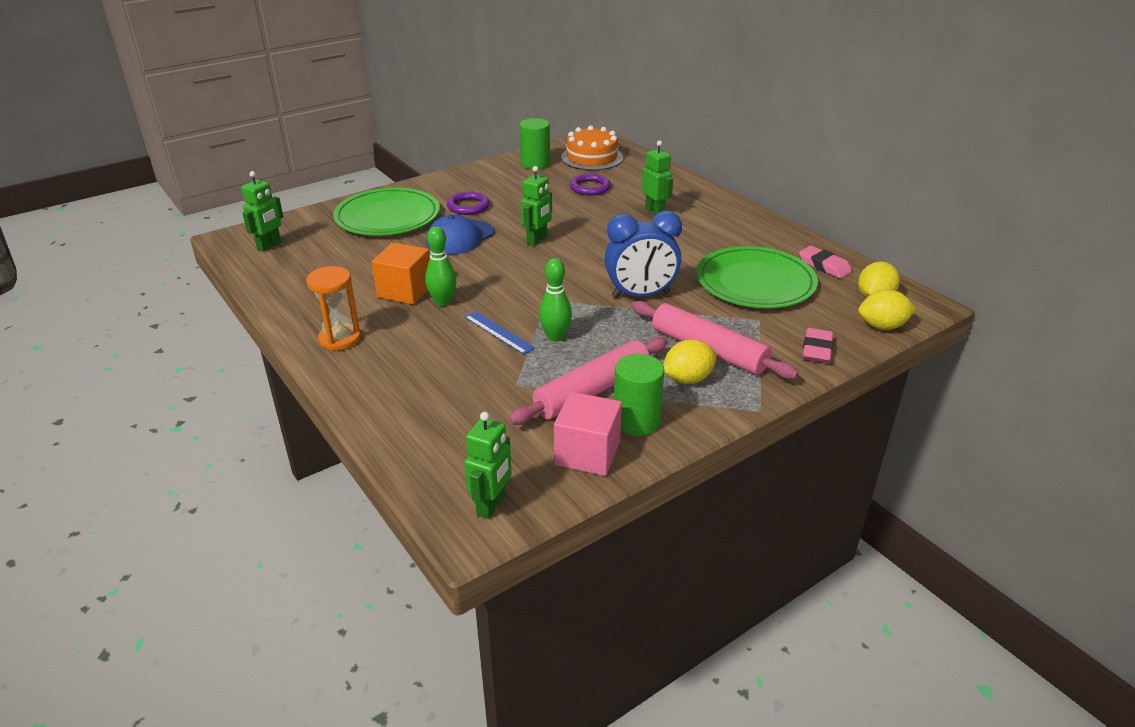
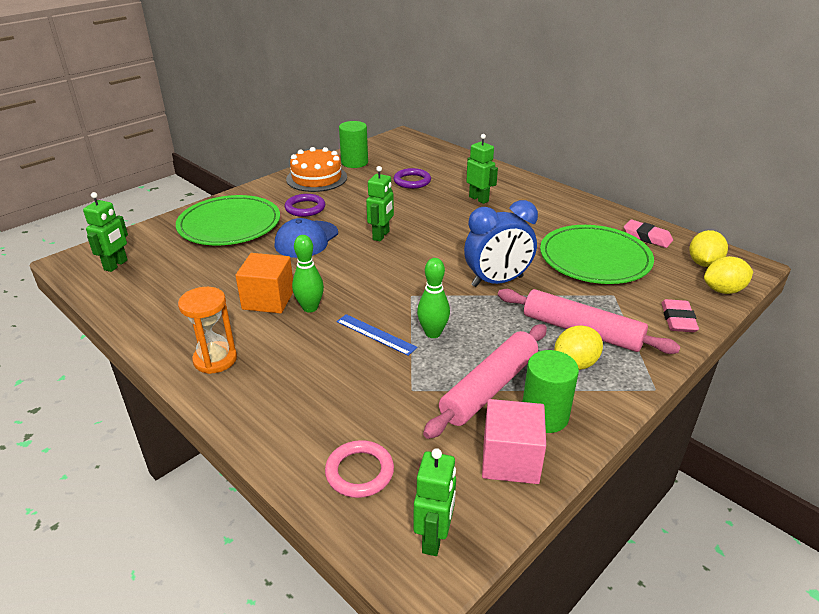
camera: 10 degrees left, 0 degrees up
(443, 446) = (359, 472): none -> pink ring
(592, 157) = (404, 153): orange cake -> orange cake (316, 178)

